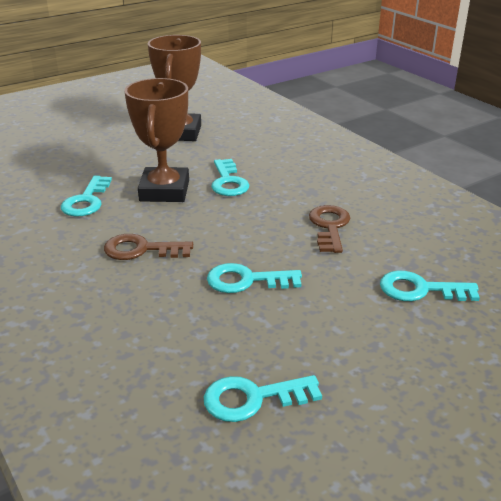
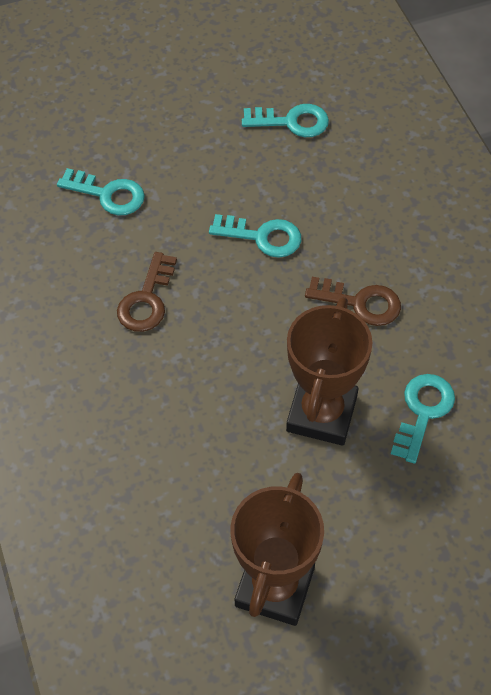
camera: 165 degrees left, 25 degrees up
(228, 182) = (234, 417): turquoise key -> none

